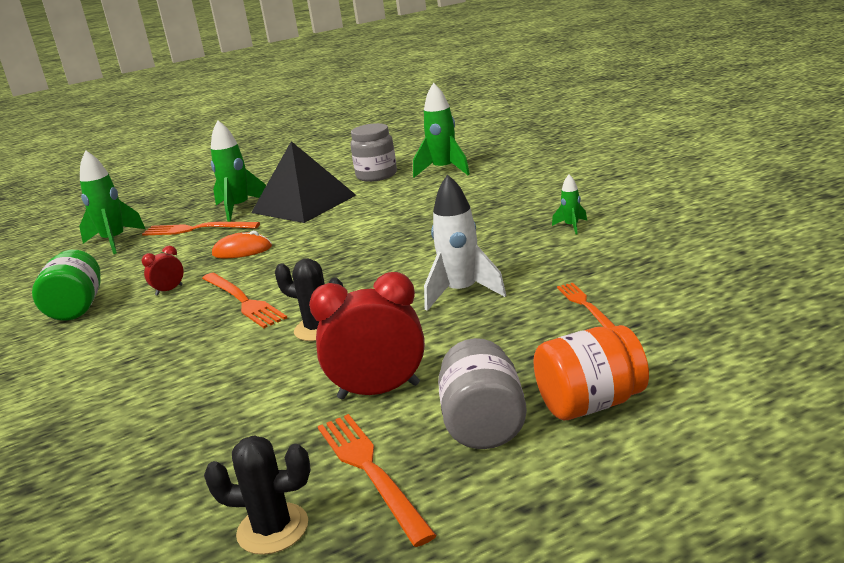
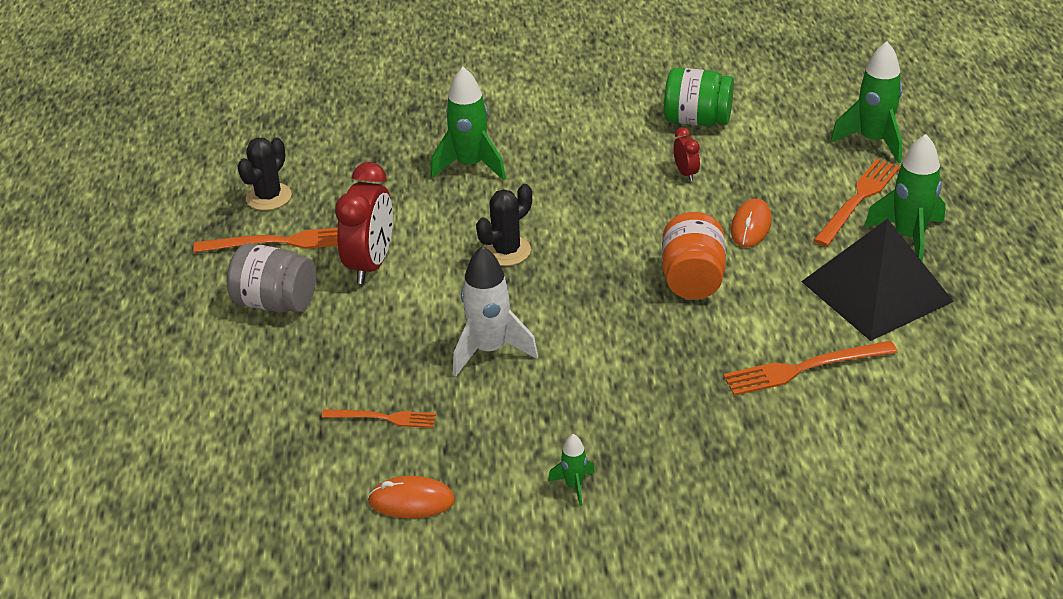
camera: 110 degrees right, 15 degrees up
(243, 301) = (612, 215): orange fork -> orange fork (804, 368)
(376, 175) = (944, 376): grey jar -> none
(444, 170) = (906, 446): green rocket -> green rocket (470, 165)
(590, 404) = (243, 360): orange jar -> orange jar (692, 279)
(654, 265) = (411, 501): none -> orange mouse

